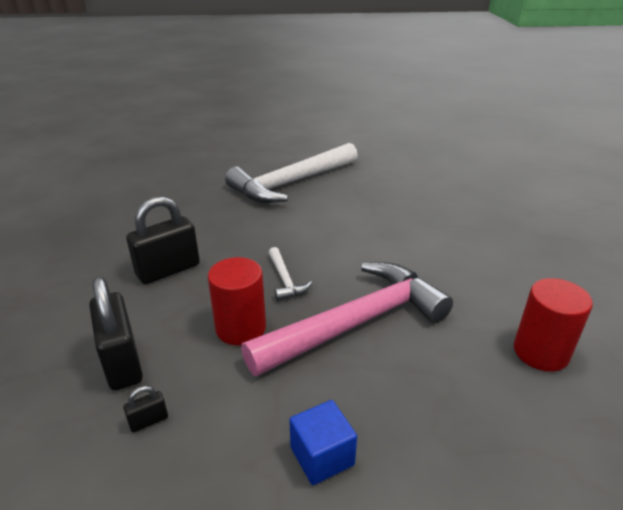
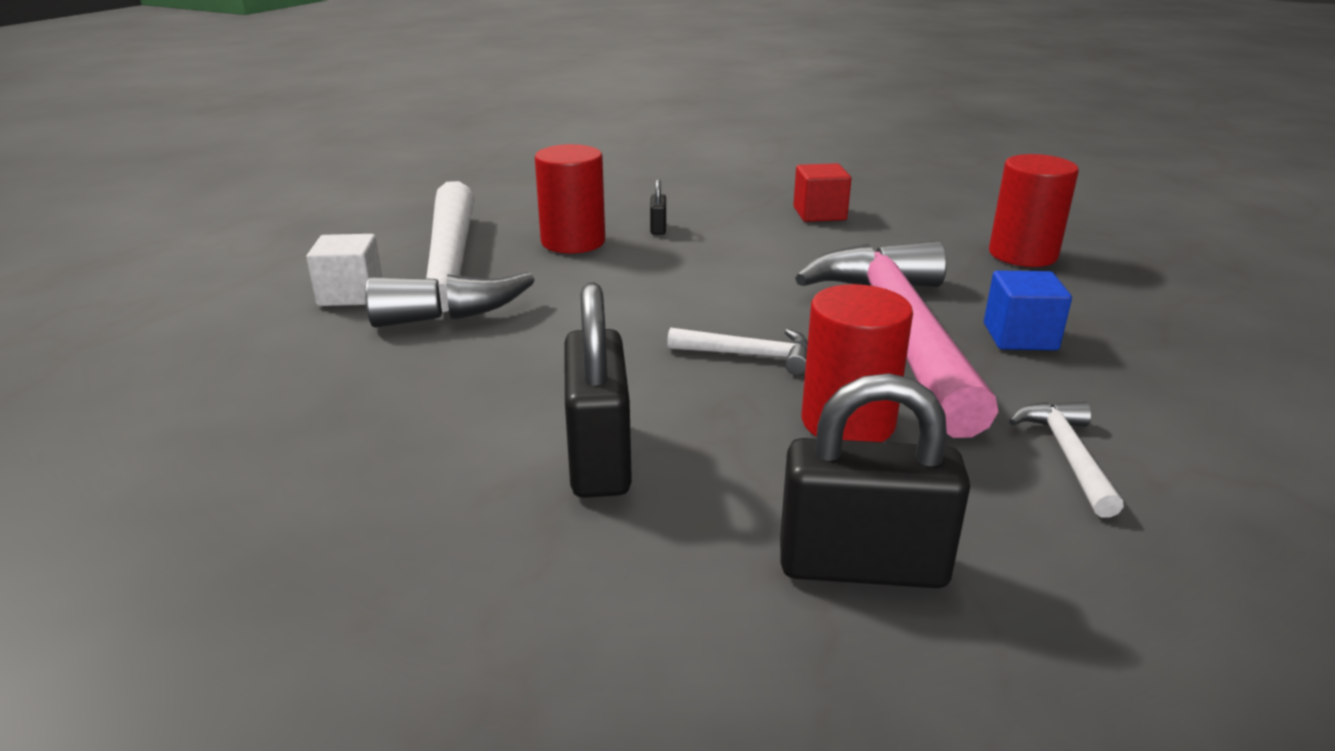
camera: 60 degrees left, 5 degrees down
(149, 421) = (1038, 560): black padlock -> black padlock (658, 228)
(255, 172) = (351, 294): none -> white cube
(258, 418) = (1067, 455): none -> white hammer
(322, 456) = (1153, 425): blue cube -> blue cube (1020, 337)
(358, 195) = (573, 242): none -> red cylinder
(495, 252) = (819, 214): none -> red cube

